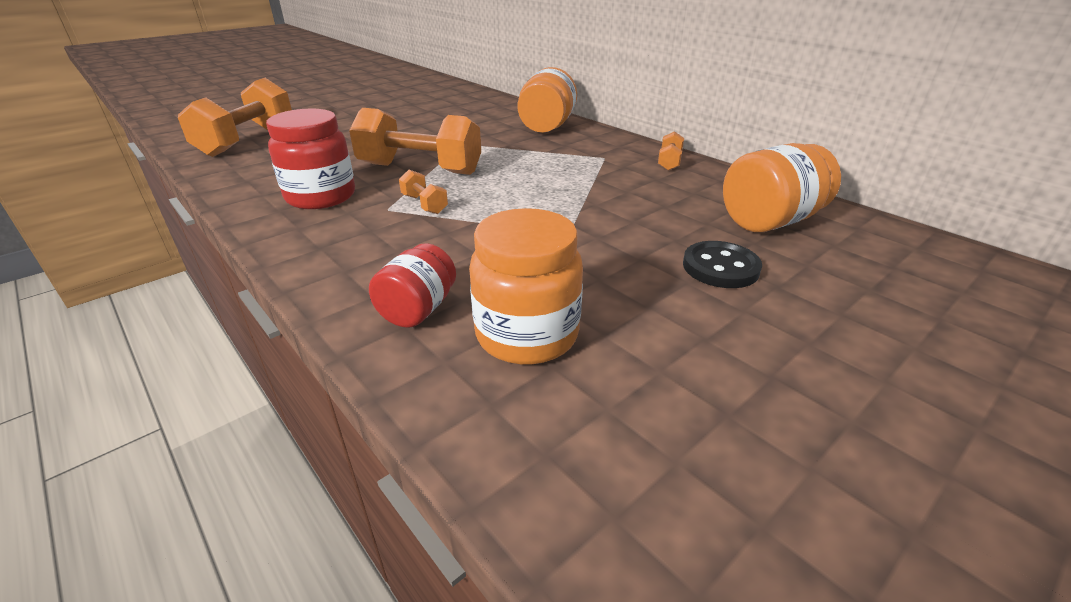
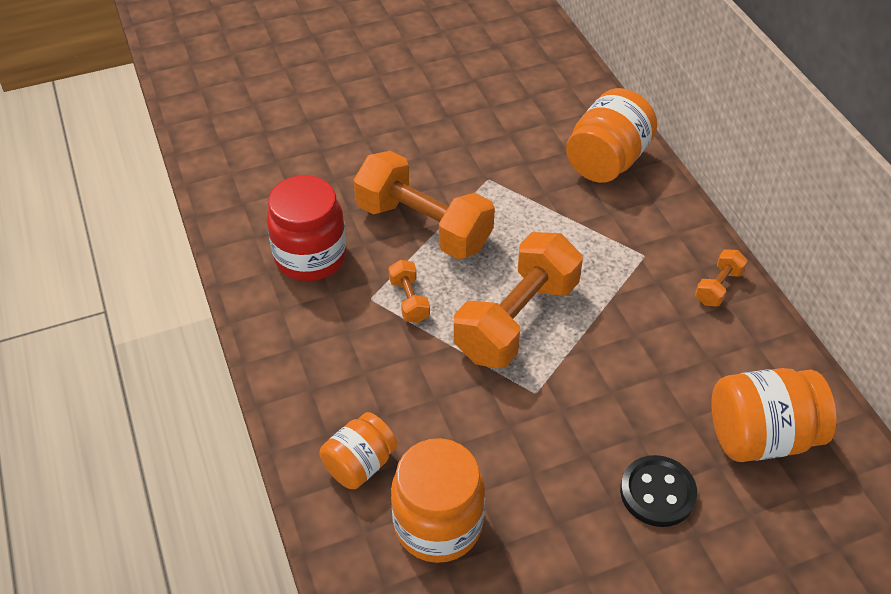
camera: 20 degrees right, 15 degrees up
(247, 140) = (251, 111): orange dumbbell -> orange dumbbell (516, 320)
(418, 310) = (360, 464): red jar -> orange jar

